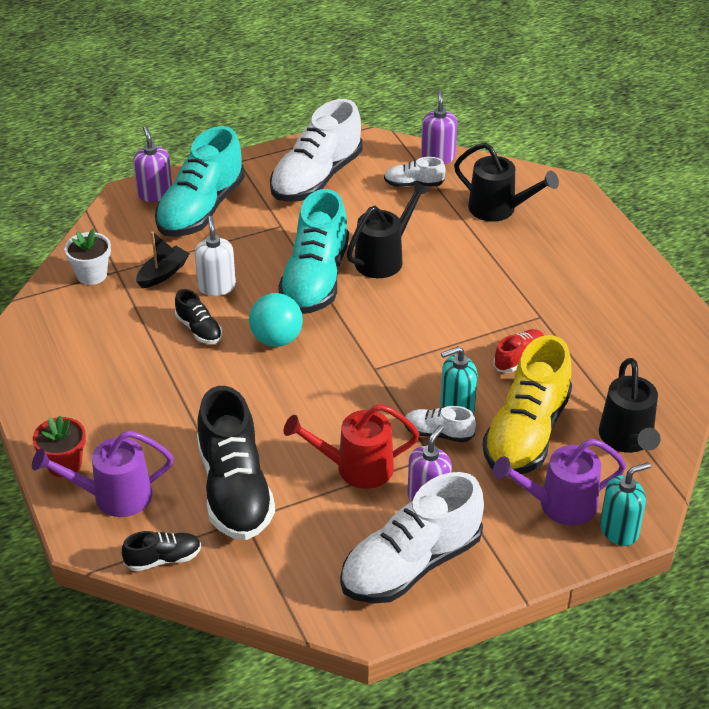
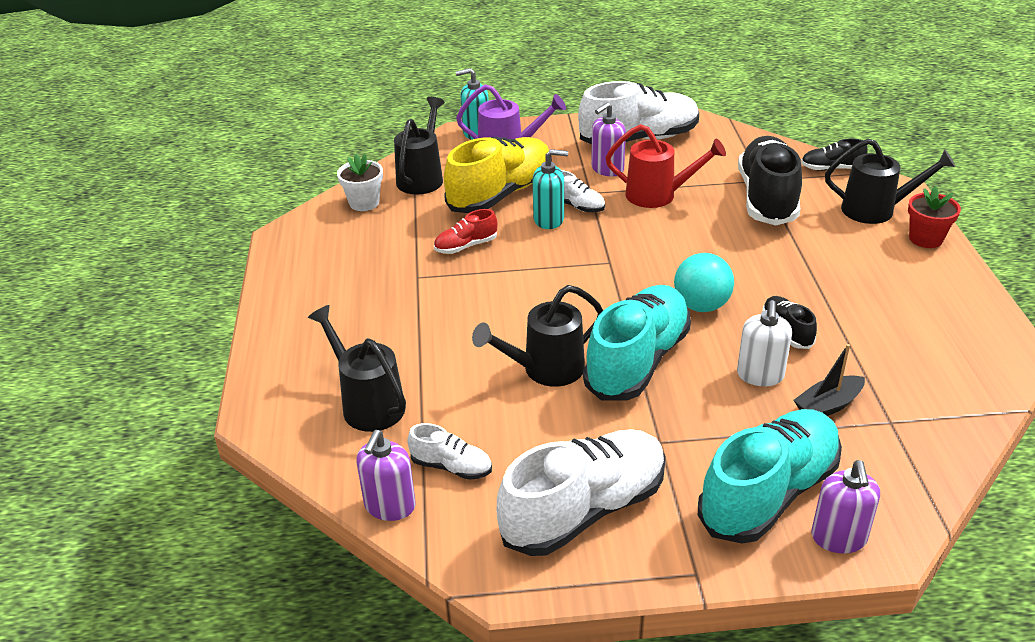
camera: 160 degrees left, 5 degrees down
(92, 275) = (924, 423): white flower pot -> white flower pot (364, 203)
(113, 496) = (876, 210): purple watering can -> black watering can

